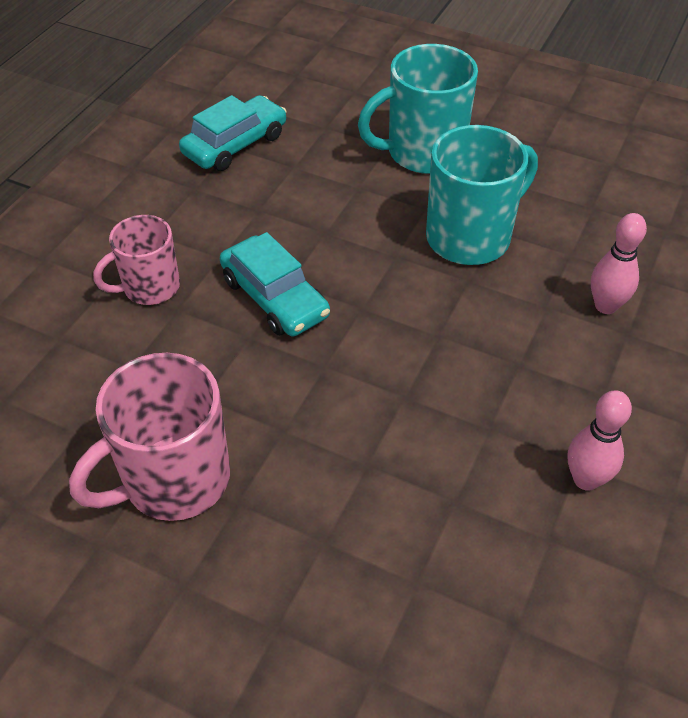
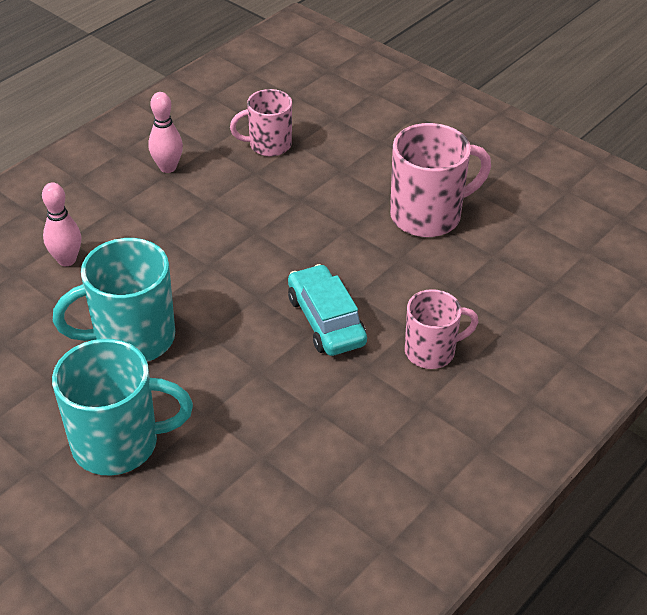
camera: 165 degrees left, 5 degrees down
(235, 144) = (317, 503): turquoise car -> none
(460, 569) = (268, 145): none -> pink mug

